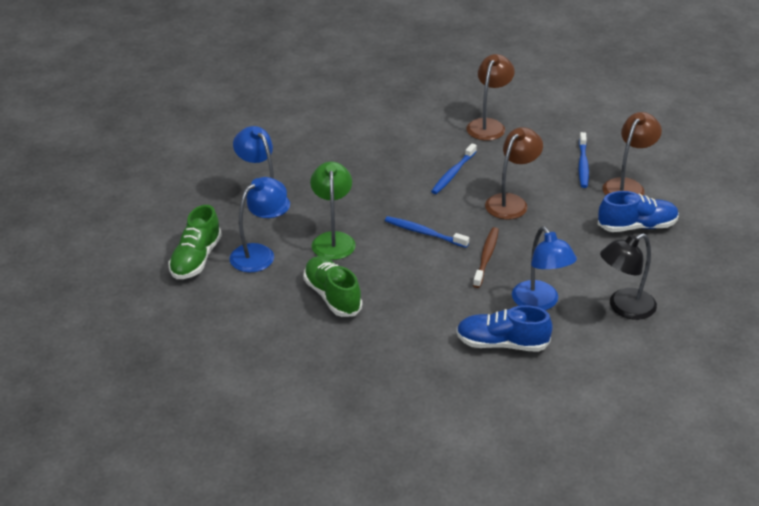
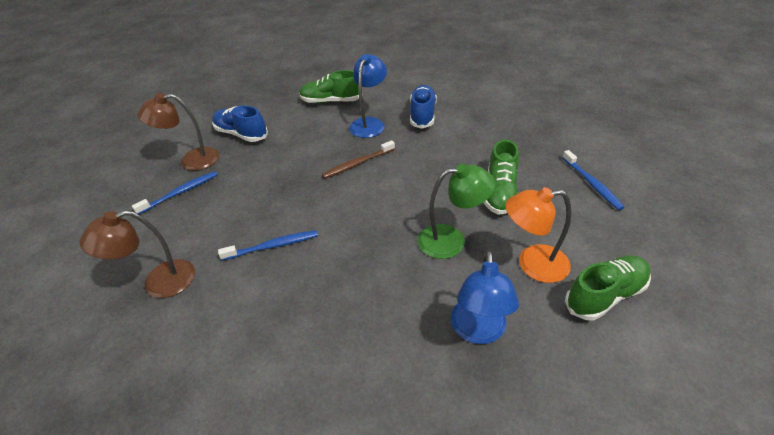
camera: 135 degrees left, 5 degrees up
(259, 254) = (532, 264): blue lamp -> orange lamp
(333, 240) = (451, 240): green lamp -> green lamp turned 135 degrees counterclockwise
(424, 233) = (373, 204): blue toothbrush -> blue toothbrush (592, 184)
(502, 344) = (422, 115): blue shoe -> blue shoe turned 135 degrees counterclockwise
(511, 202) = (277, 193): brown lamp -> none
(624, 308) = (331, 101): black lamp -> green shoe

